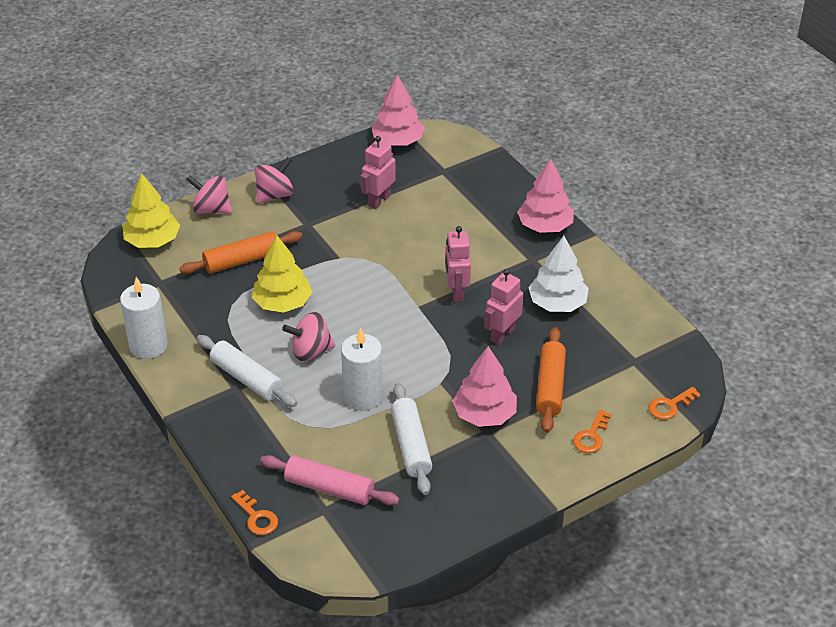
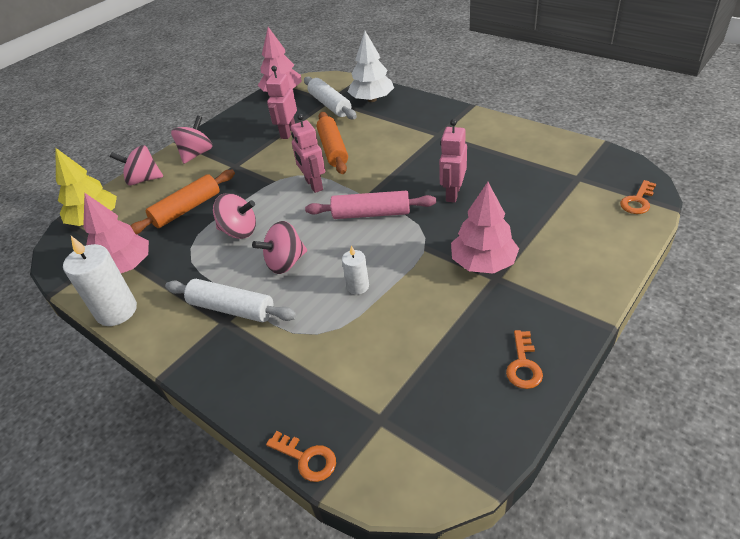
camera: 15 degrees left, 0 degrees up
(282, 303) = (239, 231): yellow tree -> pink spinning top
(329, 488) = (373, 392): pink rolling pin -> pink rolling pin (371, 214)
(363, 397) = (358, 286): white candle -> white candle, size x0.55
(411, 445) = (432, 316): white rolling pin -> white rolling pin (330, 105)
(456, 292) = (391, 175): pink robot -> pink robot (313, 185)
(545, 226) = (432, 110): pink tree -> pink tree (125, 267)
(550, 386) = (524, 220): orange rolling pin -> orange rolling pin (333, 149)
(557, 303) = (481, 157): white tree -> white tree (372, 99)
(591, 436) = (593, 248): orange key -> orange key (523, 365)

